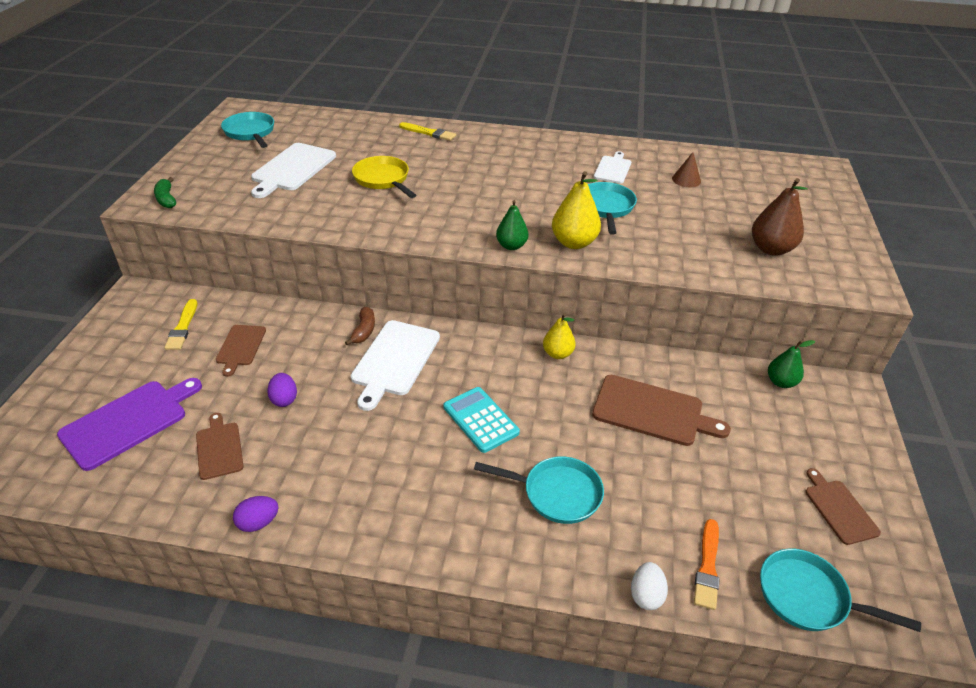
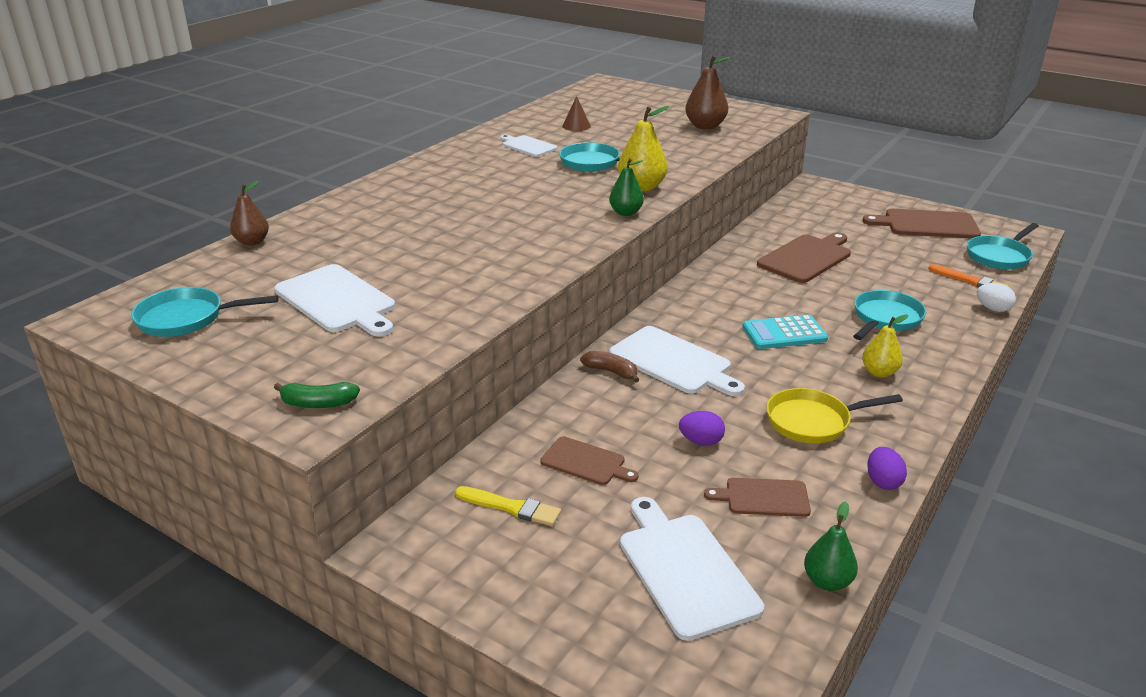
camera: 65 degrees left, 10 degrees down
(128, 422) = (685, 570): purple cutting board -> white cutting board
(357, 119) = (252, 242): none -> brown pear
(383, 179) = (430, 250): yellow pan -> yellow pan (813, 421)
(429, 133) = (347, 208): yellow brush -> none
(557, 354) = (712, 278): yellow pear -> yellow pear (879, 372)
(781, 382) = (795, 204): green pear -> green pear (827, 581)
(839, 509) = (927, 224): brown cutting board -> brown cutting board, size x1.69

